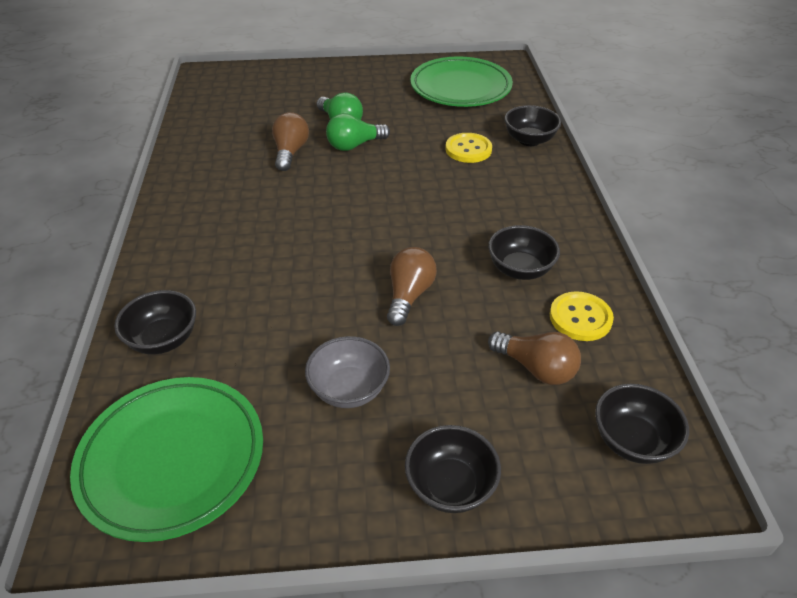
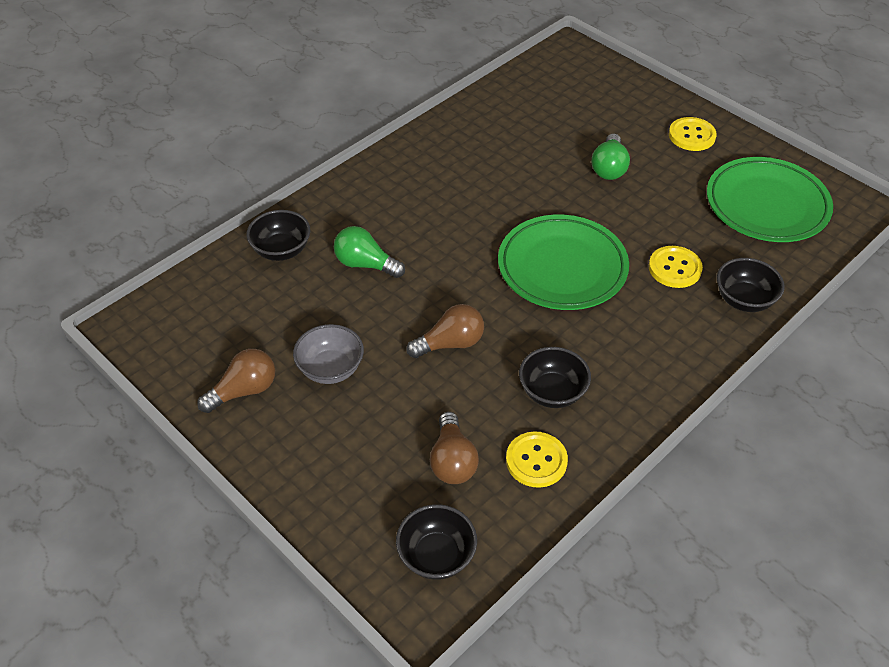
camera: 50 degrees right, 5 degrees up
(172, 459) = (203, 324): green plate -> green plate (562, 267)
(290, 152) = (532, 169): brown light bulb -> brown light bulb (244, 391)
(354, 145) = (588, 197): green light bulb -> green light bulb (365, 264)
(362, 78) = (691, 135): none -> yellow button
(450, 485) = (303, 471): black bowl -> none

